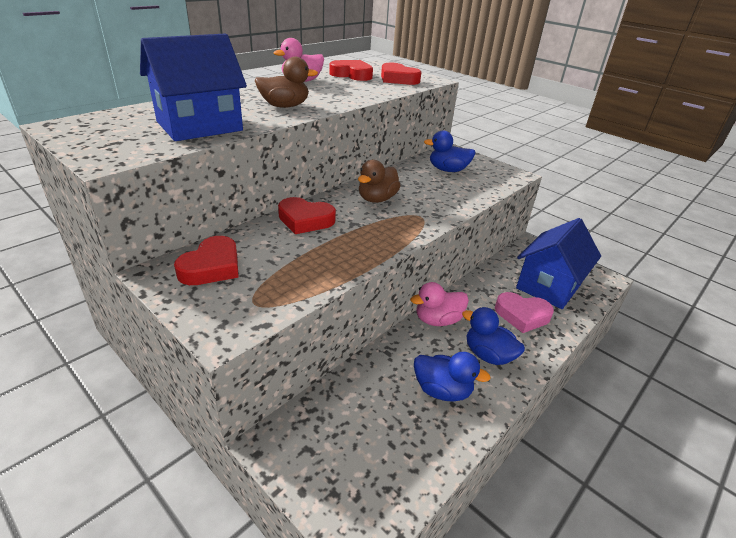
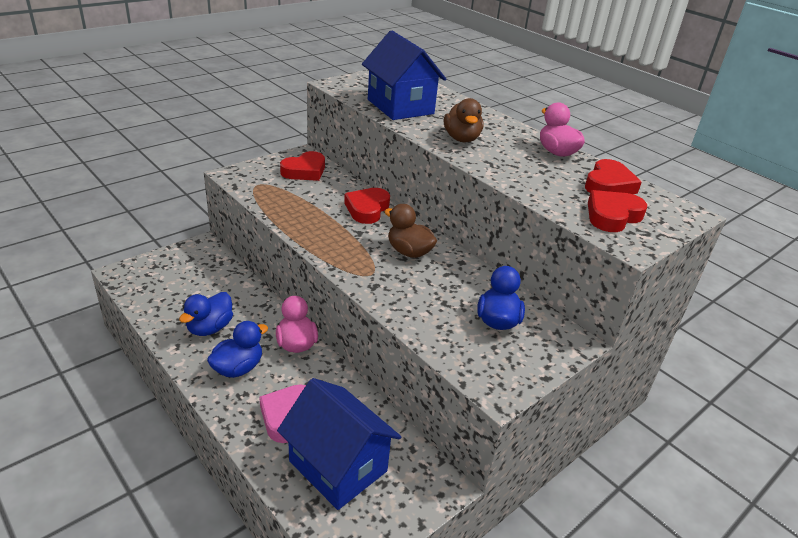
camera: 95 degrees right, 0 degrees up
(212, 267) = (305, 171): red heart -> red heart turned 75 degrees counterclockwise

